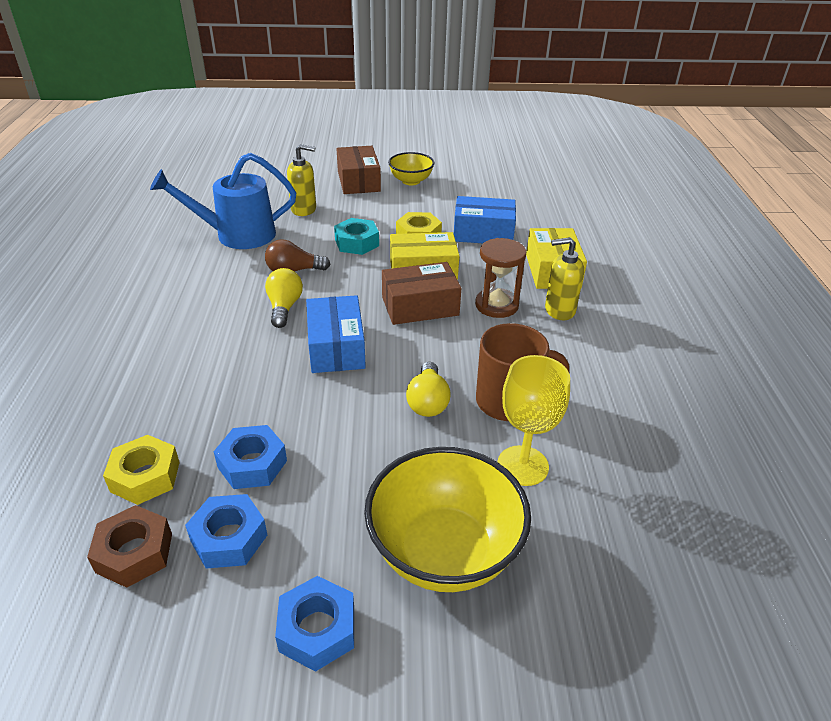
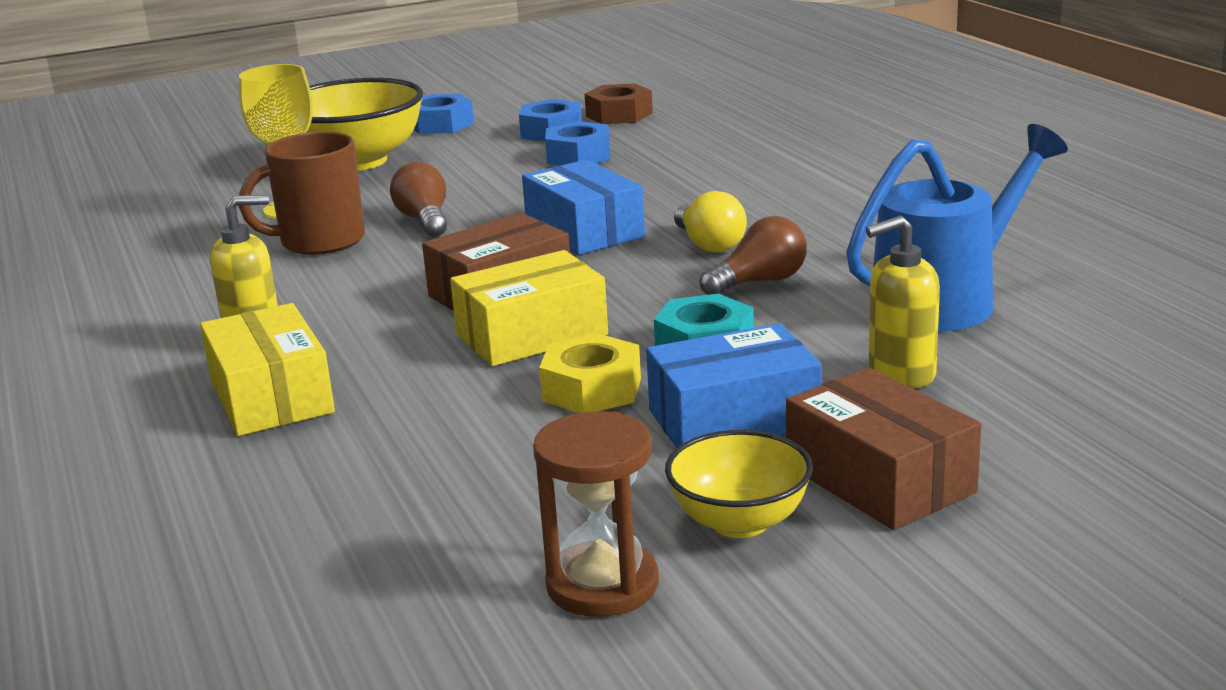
camera: 160 degrees right, 15 degrees down
(145, 476) = (668, 133): yellow nut -> none
(428, 401) = (424, 220): yellow light bulb -> brown light bulb
(483, 233) = (449, 432): blue box -> blue box (733, 419)
(496, 305) = (370, 322): brown hourglass -> brown hourglass (602, 584)

